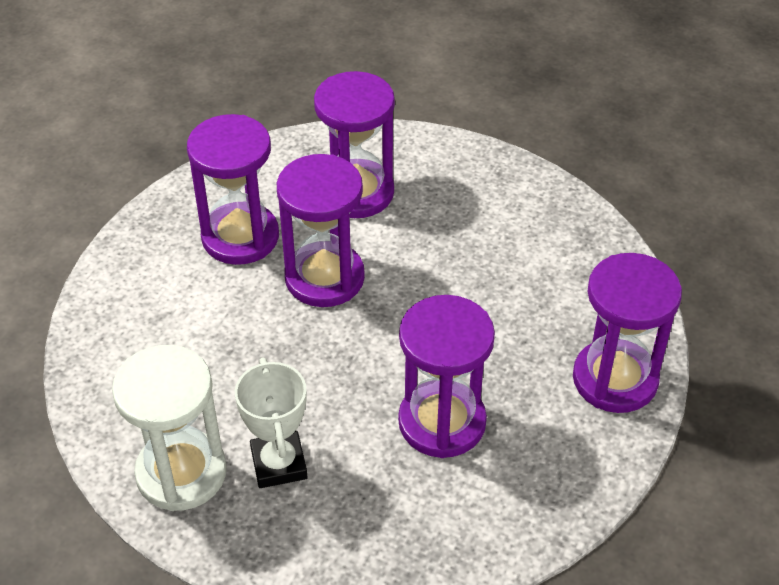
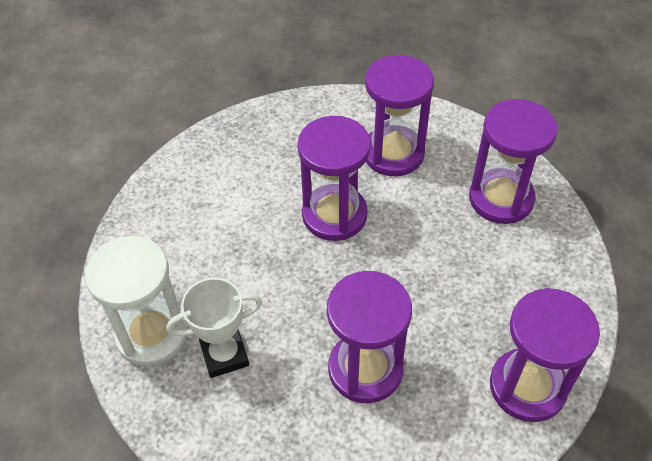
camera: 25 degrees right, 5 degrees up
(240, 237) = (289, 161): purple hourglass -> purple hourglass (501, 199)
(279, 464) = (224, 355): white trophy -> white trophy turned 60 degrees clockwise

